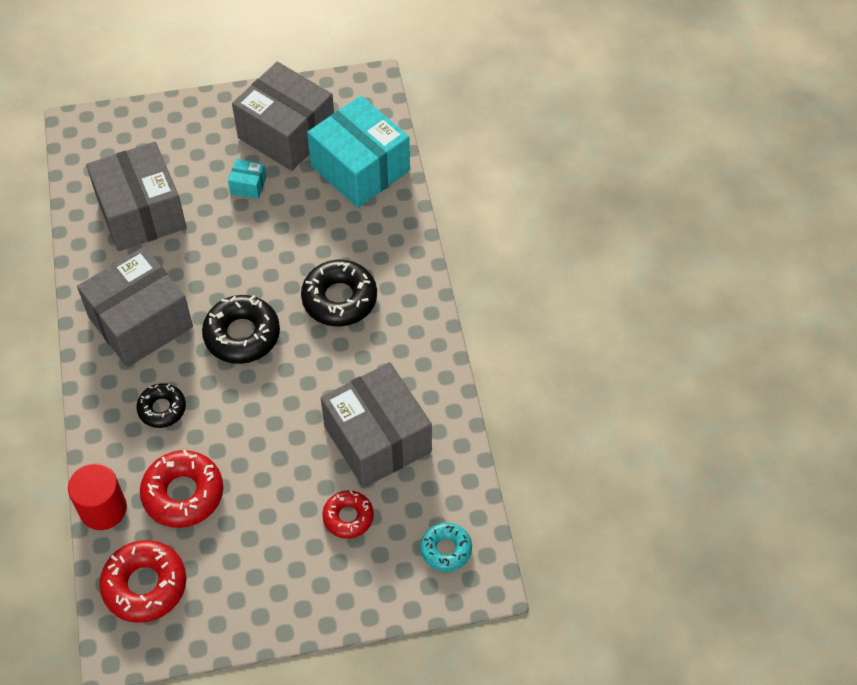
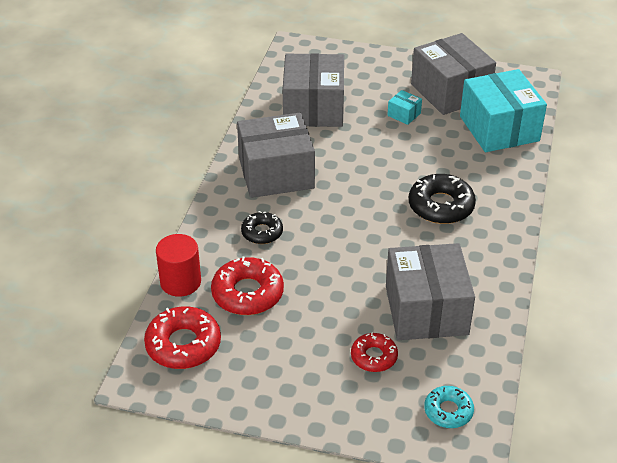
camera: 25 degrees right, 15 degrees down
(242, 335) = (350, 205): black donut -> none

